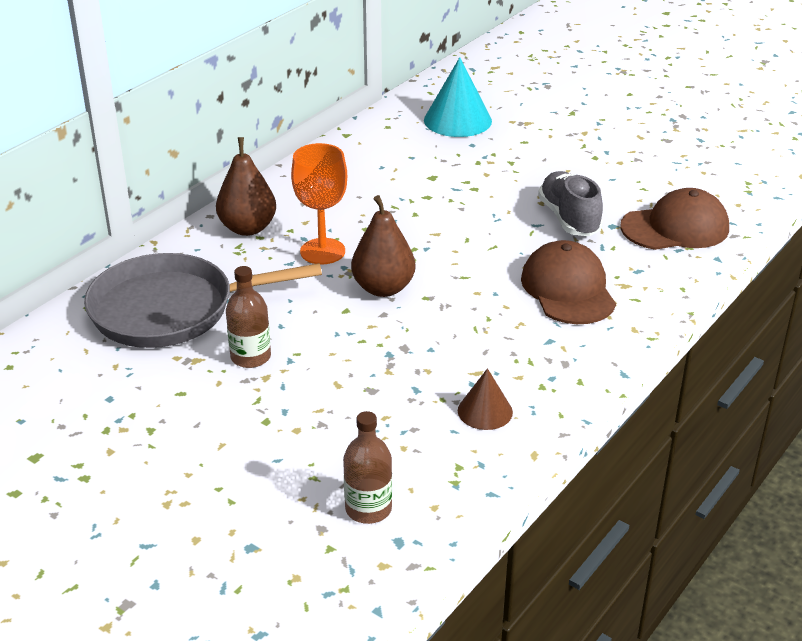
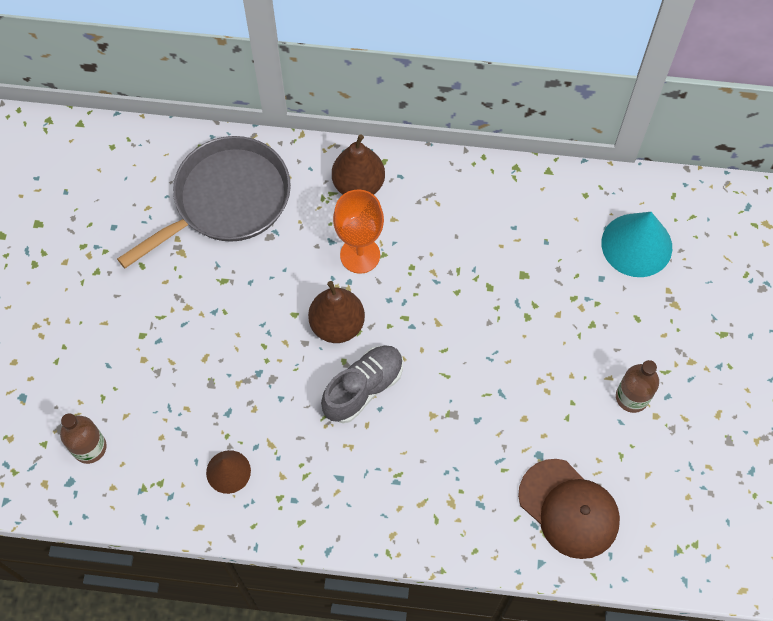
camera: 60 degrees right, 30 degrees up
(171, 310) = (226, 200): grey pan -> grey pan turned 90 degrees clockwise
(250, 357) = (203, 284): brown bottle -> brown bottle (632, 397)
(568, 289) = (418, 461): brown cap -> none
(569, 219) = (527, 415): grey shoe -> grey shoe (363, 388)

